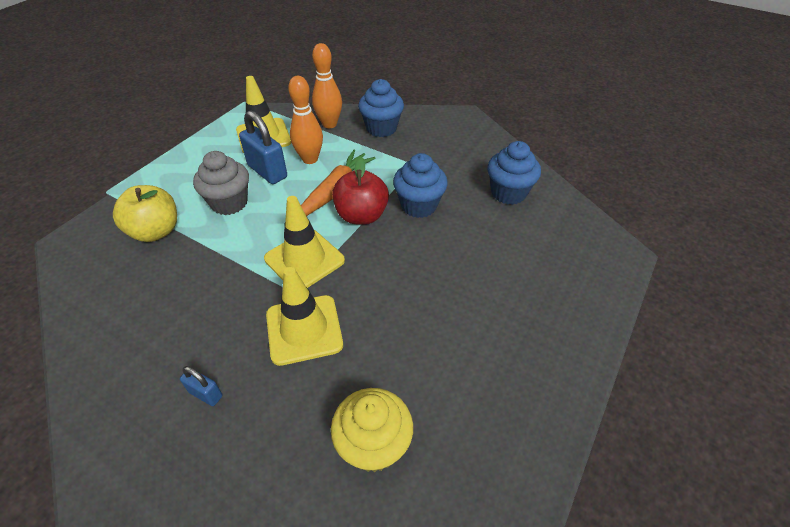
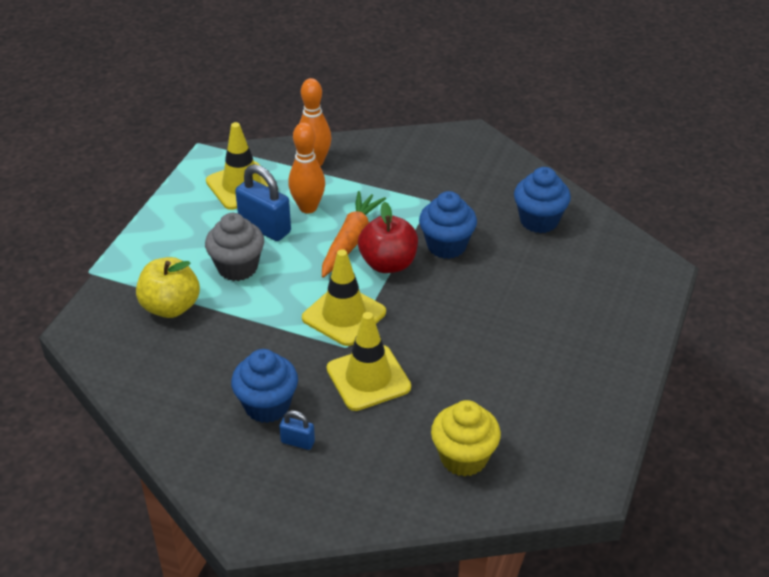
camera: 10 degrees left, 5 degrees down
(381, 128) = (378, 160): blue cupcake -> blue cupcake (267, 406)

